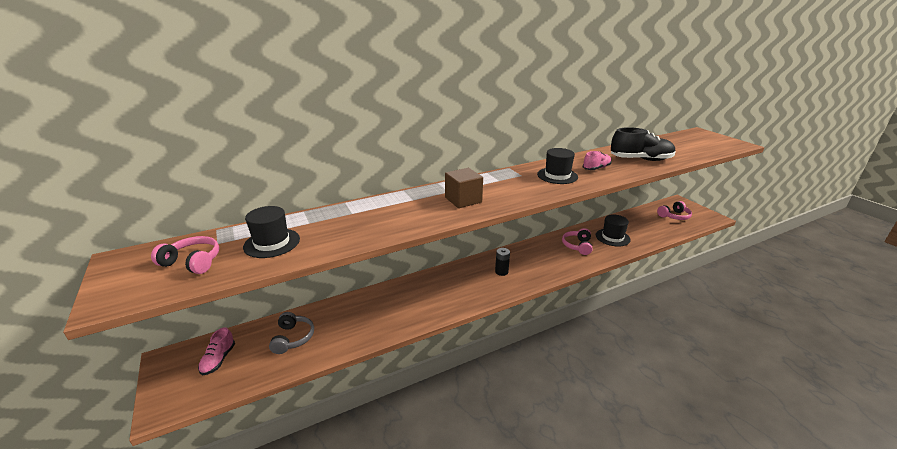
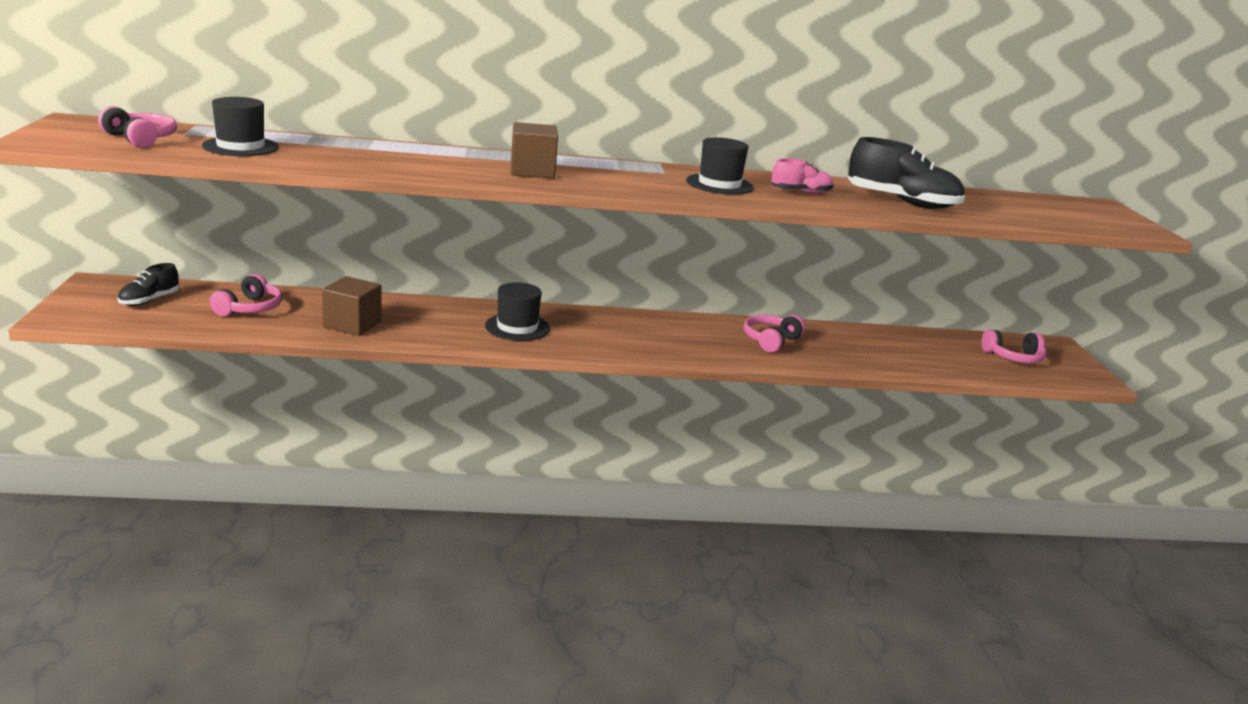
camera: 20 degrees right, 5 degrees down
(218, 360) = (149, 300): pink shoe -> black shoe
(293, 338) = (250, 308): grey headphones -> pink headphones
(367, 325) = (352, 324): none -> brown cube
(501, 272) = (604, 331): black battery -> none
(612, 237) = (849, 348): black hat -> black hat (517, 327)

